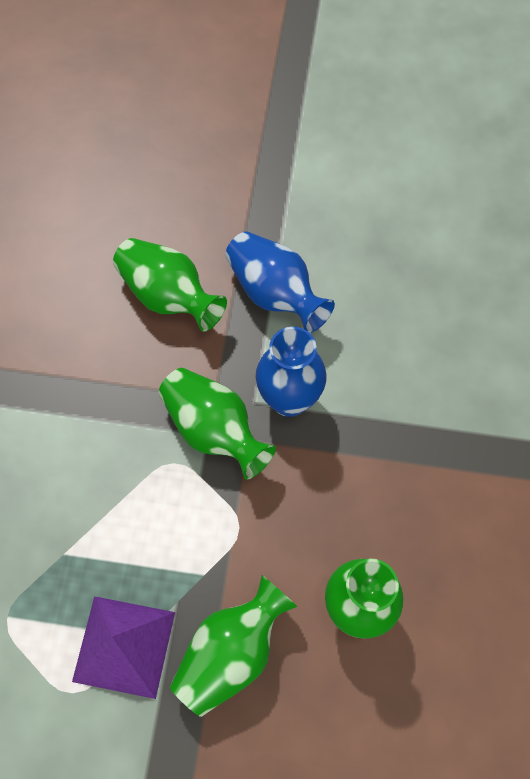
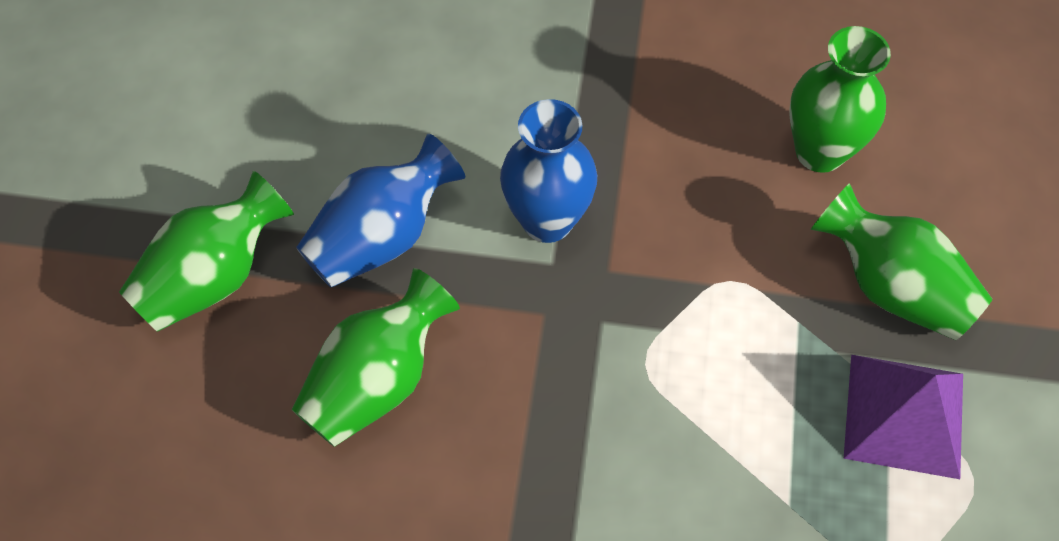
camera: 90 degrees left, 5 degrees down
(214, 430) = (595, 312): green vase -> green vase (213, 276)

